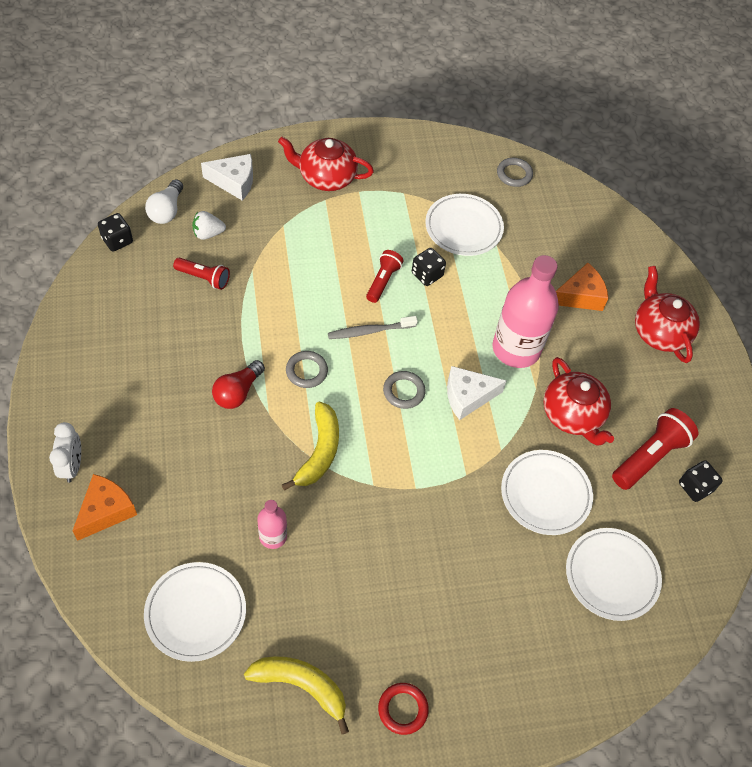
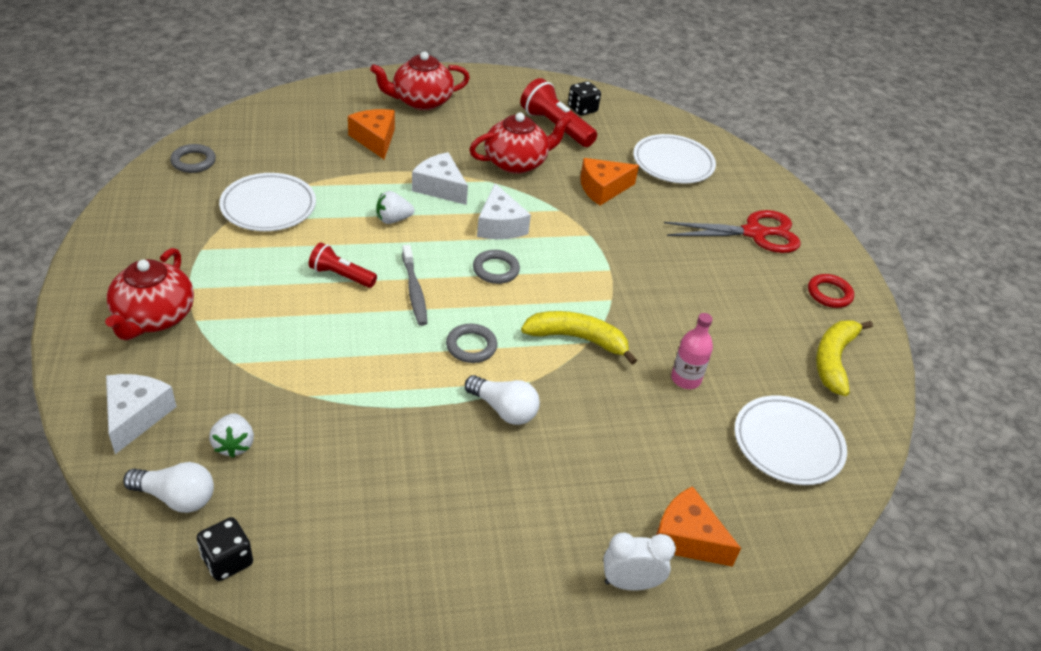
camera: 90 degrees left, 15 degrees down
(204, 278) = (317, 448): red flashlight -> none
(238, 392) = (504, 410): red light bulb -> white light bulb
(427, 274) = (335, 240): black dice -> none
(461, 314) = (393, 219): none -> white strawberry
(496, 646) = (754, 233): none -> red scissors
(516, 349) = (440, 187): pink bottle -> white cheese
(545, 494) = (603, 189): white plate -> orange cheese

